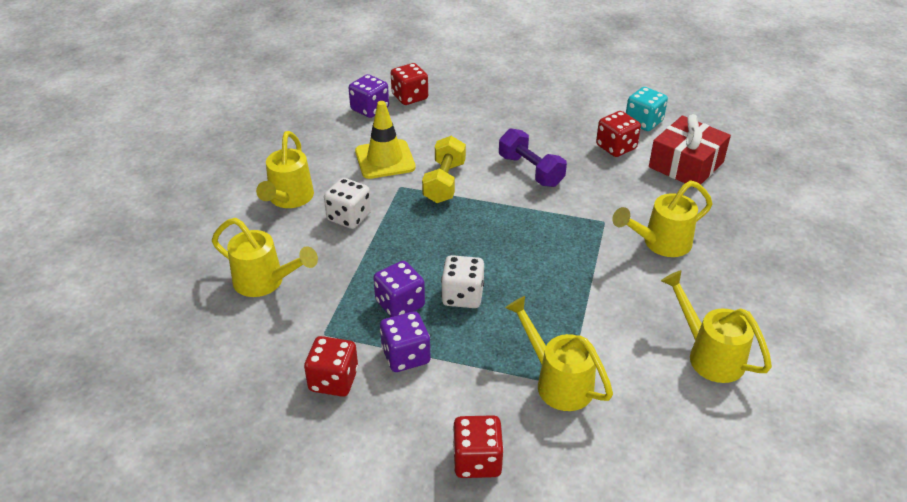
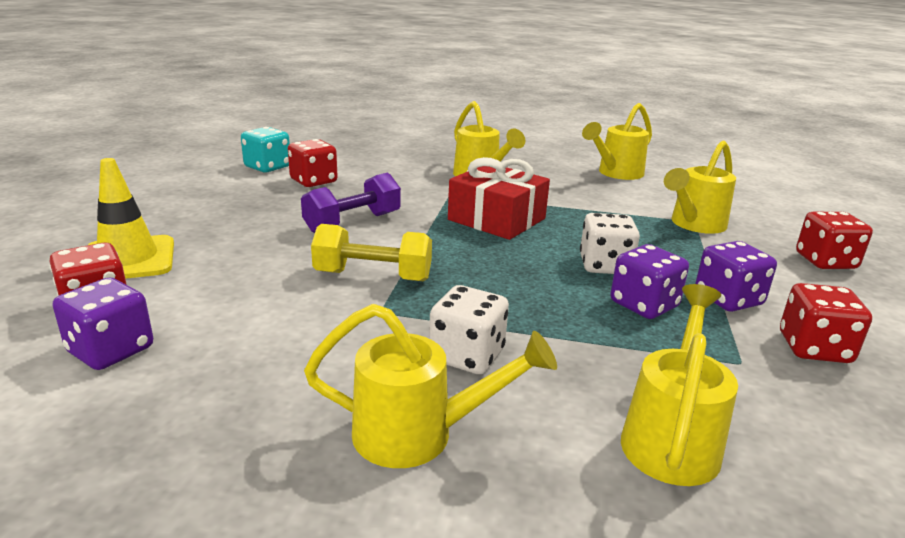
camera: 95 degrees left, 15 degrees down
(385, 159) = (300, 327): yellow traffic cone -> yellow traffic cone (128, 259)
(686, 164) = (353, 158): red gift -> red gift (496, 219)

